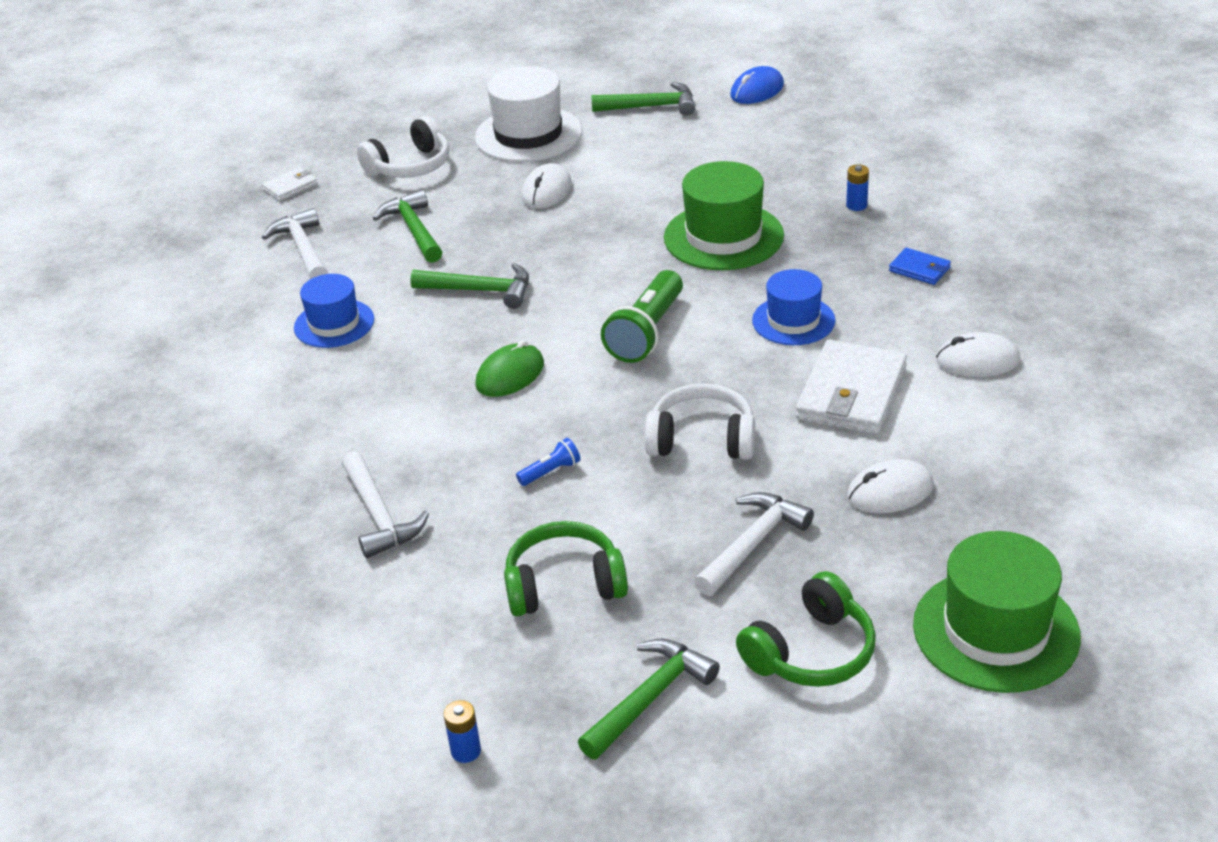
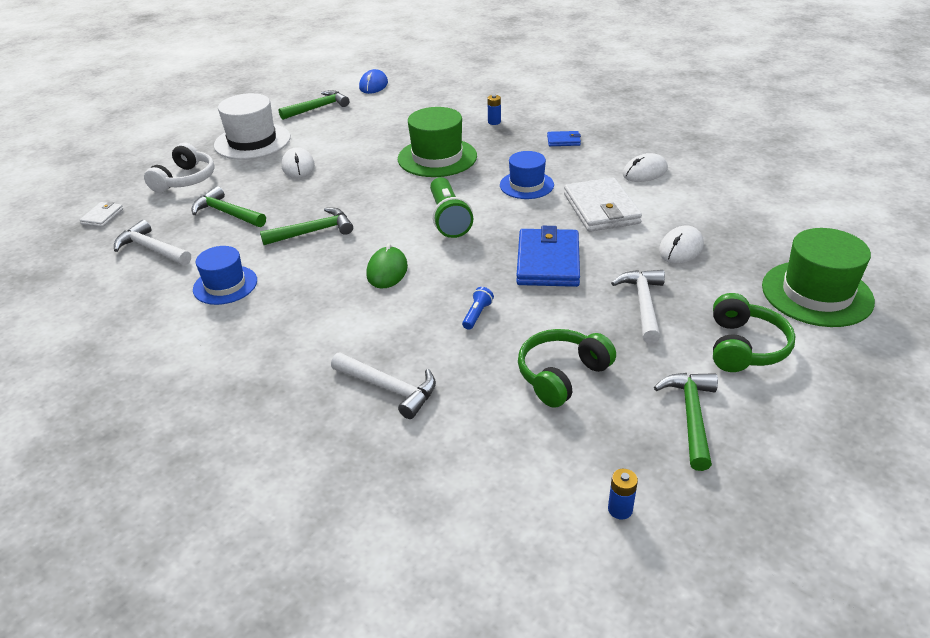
camera: 35 degrees left, 0 degrees up
(702, 439) = (548, 261): white headphones -> blue wallet

